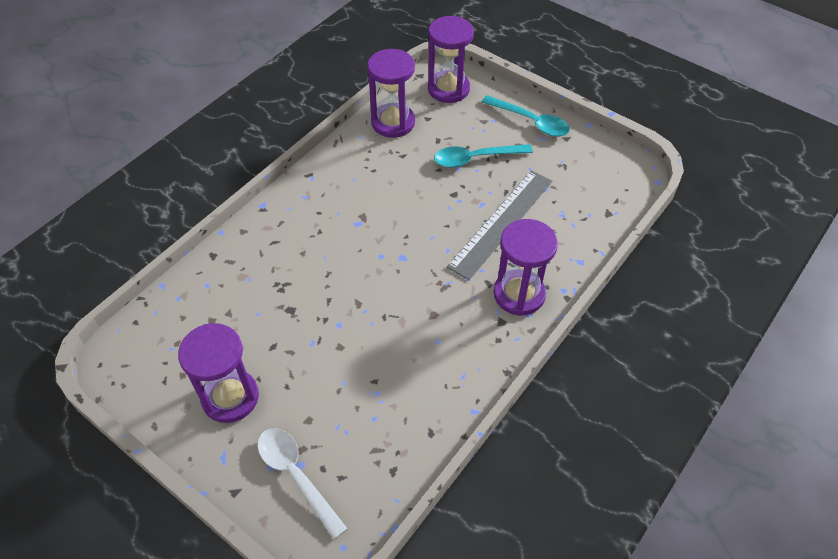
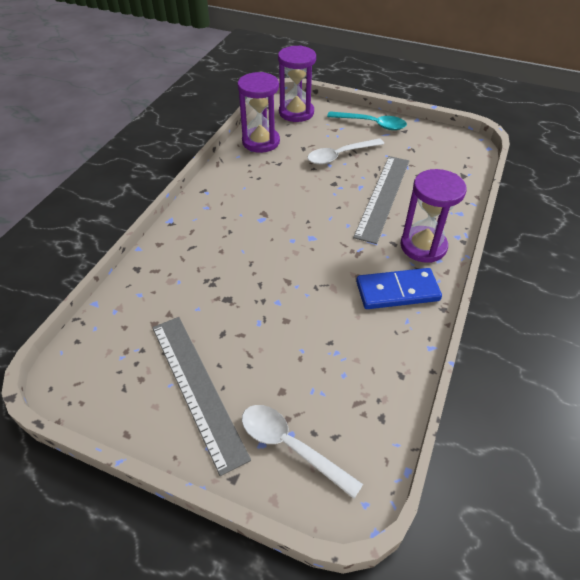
camera: 15 degrees left, 5 degrees down
(230, 397) = (197, 388): purple hourglass -> grey ruler
(467, 340) = (397, 291): none -> blue domino
(475, 158) = (340, 156): turquoise spoon -> white spoon

